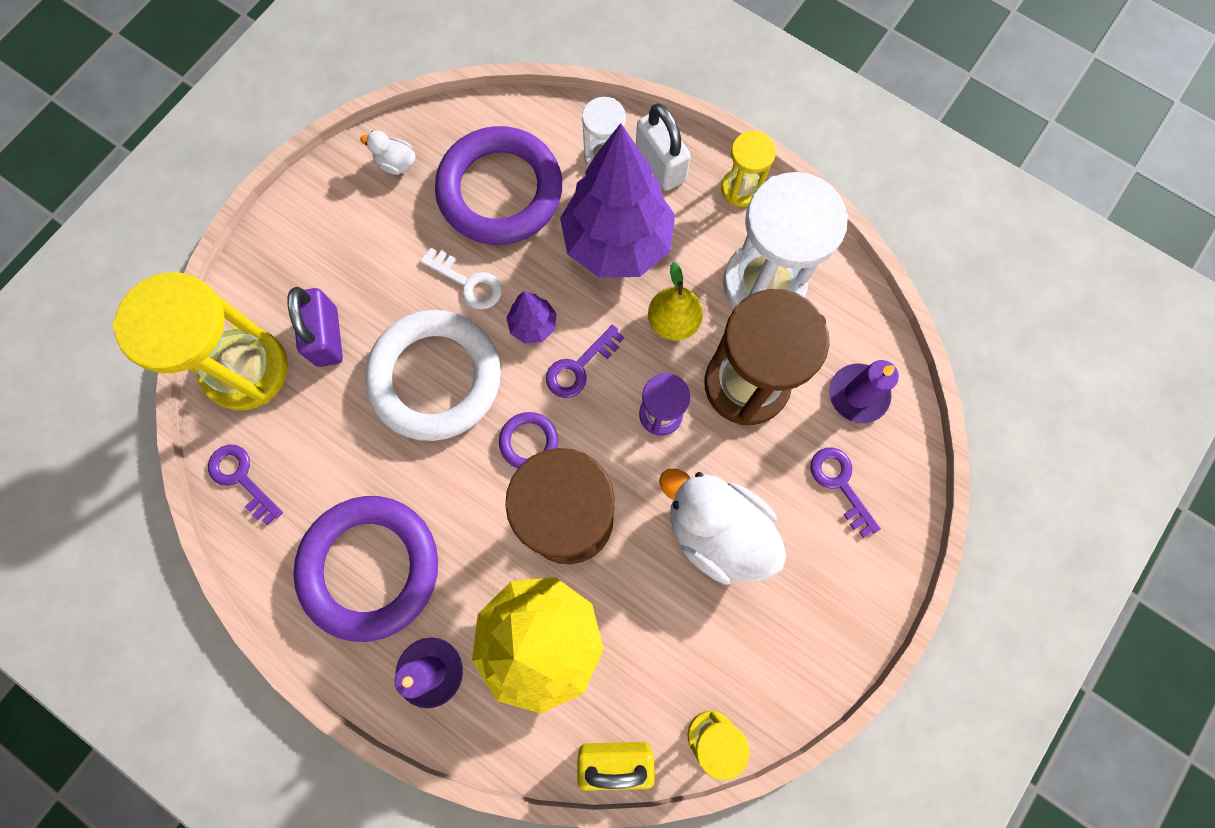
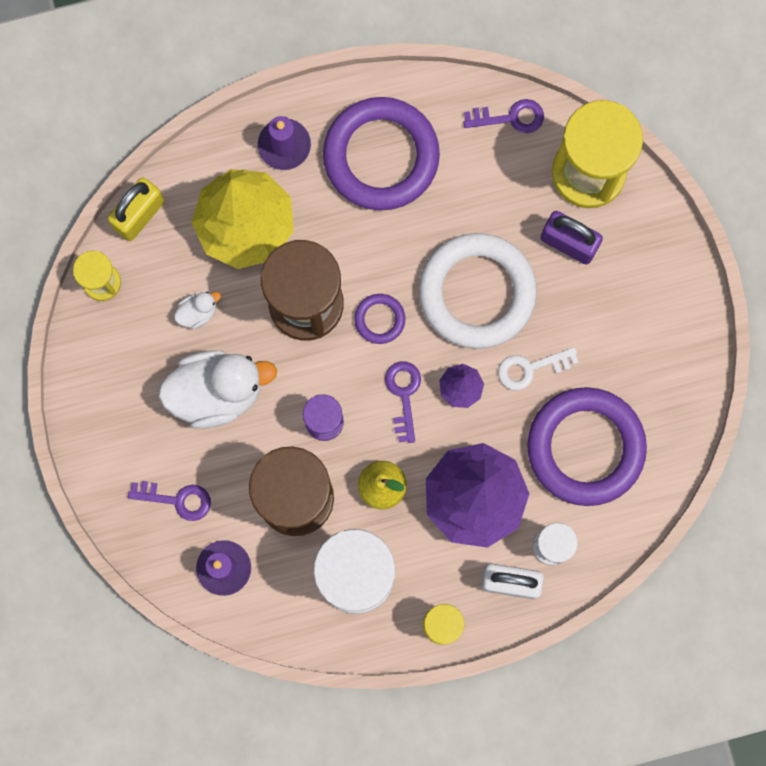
camera: 130 degrees right, 5 degrees up
(396, 163) = (670, 390): white duck -> white duck (198, 312)

